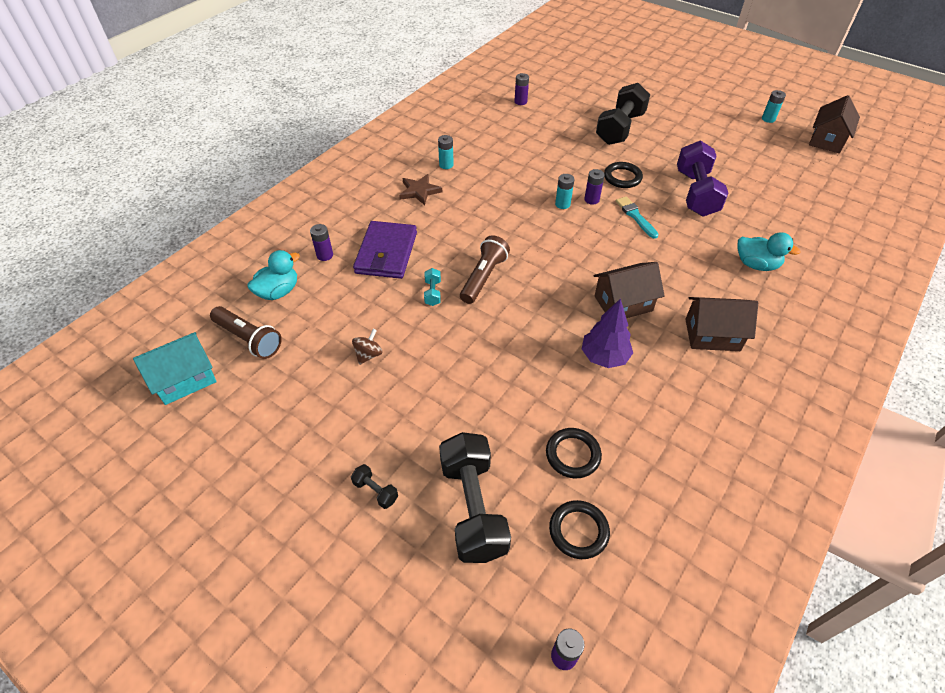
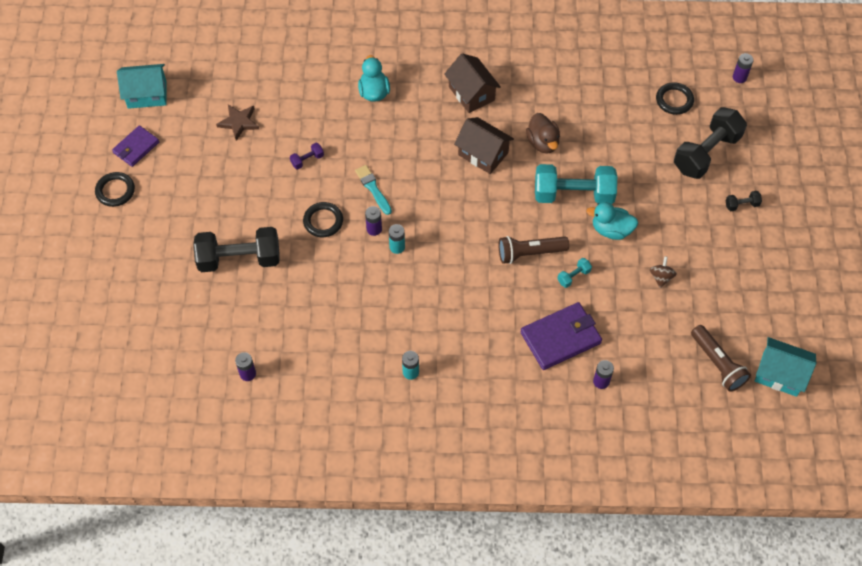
camera: 125 degrees left, 10 degrees up
(249, 339) = (717, 364): brown flashlight -> brown flashlight turned 150 degrees clockwise
(278, 291) = (663, 383): turquoise duck -> turquoise duck (611, 230)
(368, 355) = (661, 277): brown spinning top -> brown spinning top turned 105 degrees clockwise
(375, 491) = (741, 205): black dumbbell -> black dumbbell turned 75 degrees clockwise
(419, 191) = (466, 368): brown star -> brown star (239, 122)
(520, 344) = (573, 194): none -> turquoise dumbbell
(573, 455) = (631, 124): black ring -> black ring (115, 191)
(604, 357) = (543, 143): purple tree -> brown duck
(635, 216) = (373, 188): turquoise brush -> turquoise brush turned 120 degrees clockwise
(695, 193) = (307, 160): purple dumbbell -> purple dumbbell, size x0.42
(768, 119) = (136, 147): turquoise battery -> purple wallet
(827, 140) = (147, 94): brown house -> turquoise house

